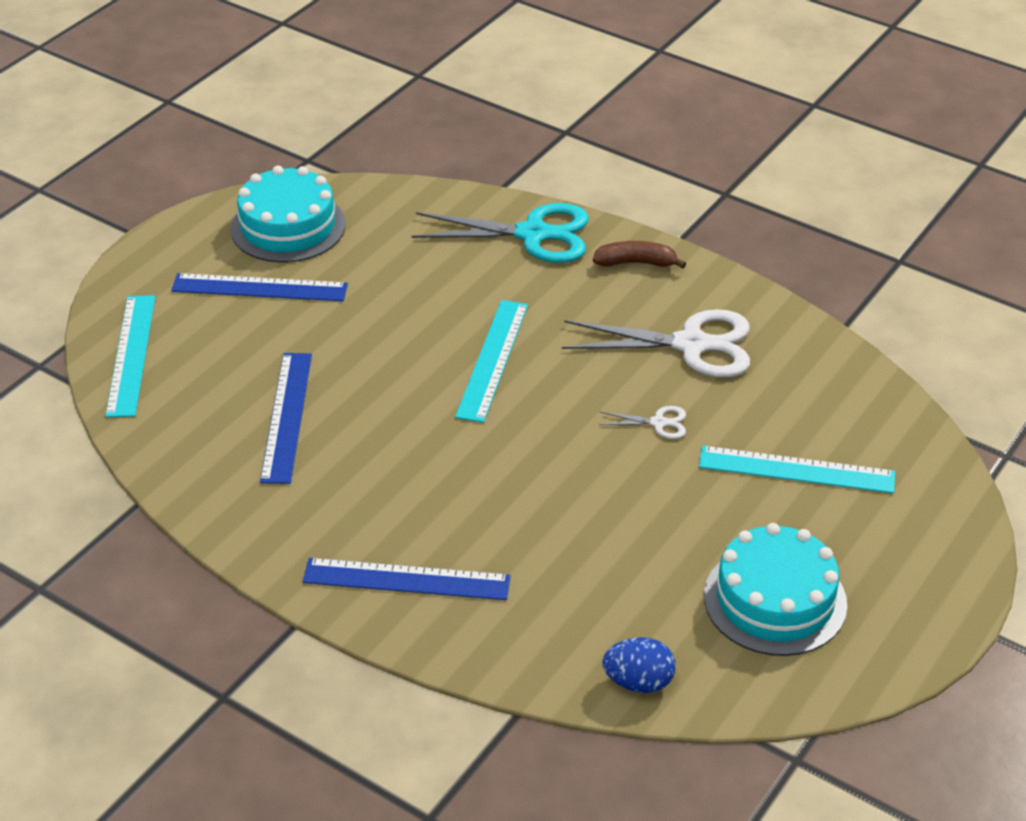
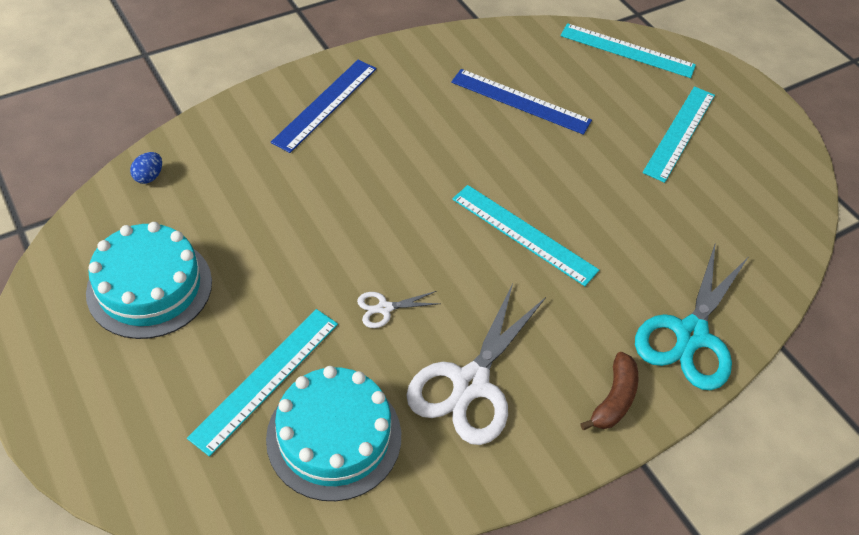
camera: 110 degrees right, 10 degrees up
(259, 288) = (679, 132): blue ruler -> turquoise ruler
(288, 226) = (759, 173): turquoise cake -> turquoise cake (334, 436)
(638, 682) = (149, 176): blue egg -> blue egg, size x0.66
(658, 423) = (384, 308): white scissors -> white scissors turned 45 degrees clockwise

